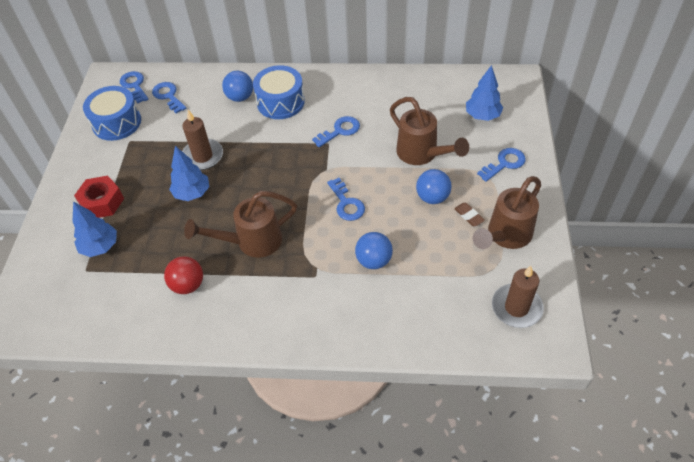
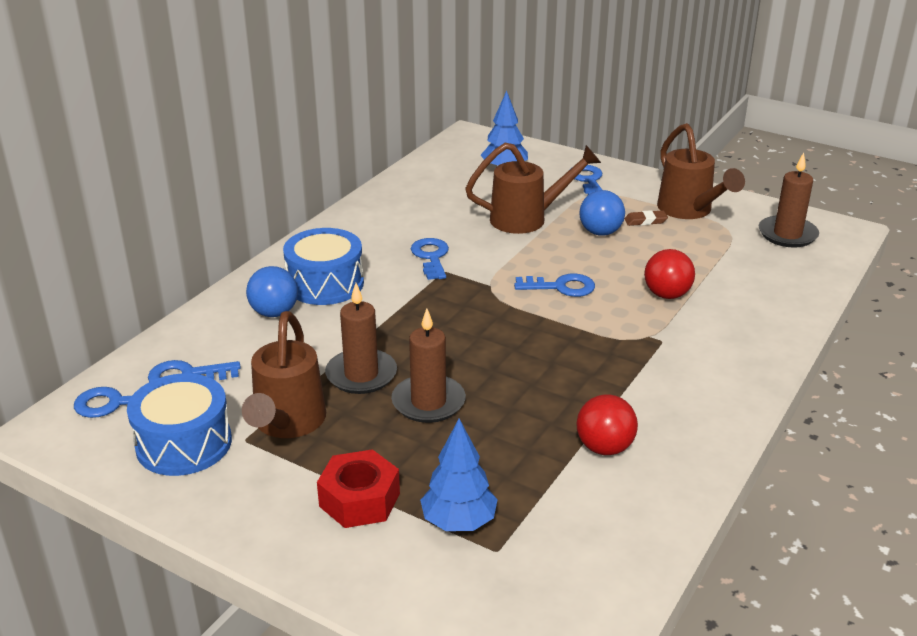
camera: 65 degrees left, 20 degrees down
(192, 193) = (428, 402): blue tree -> brown candle
(251, 242) = (567, 374): brown watering can -> brown watering can (287, 424)
(373, 260) = (667, 295): blue ball -> red ball

